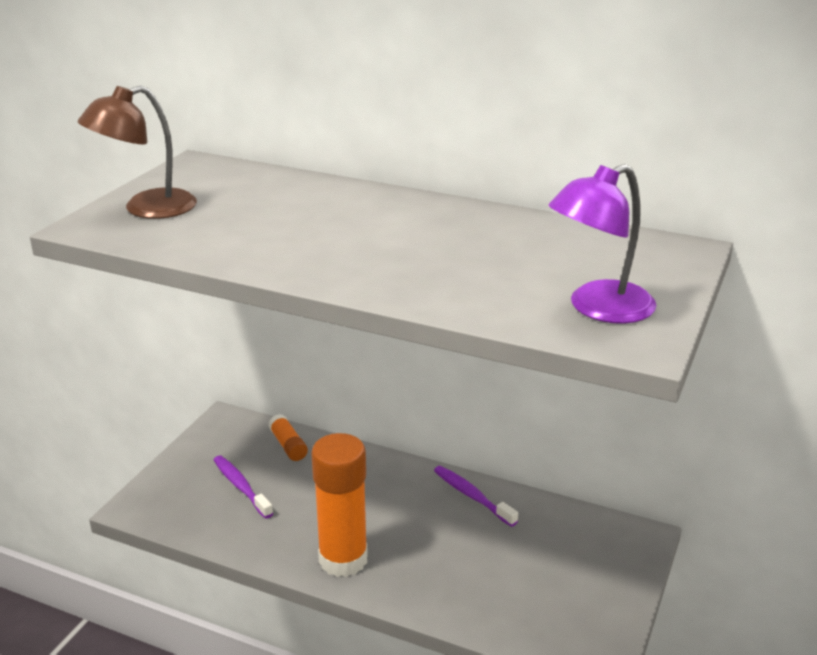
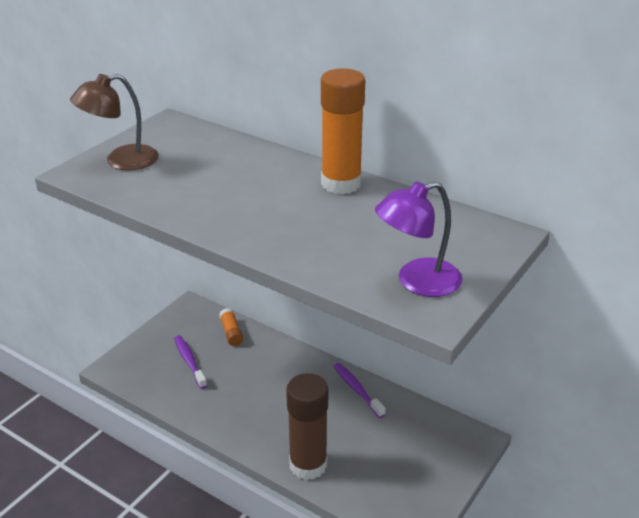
camera: 10 degrees right, 5 degrees up
(343, 559) = (249, 427): orange glue stick -> orange glue stick (341, 184)
(435, 596) = (308, 465): none -> brown glue stick

